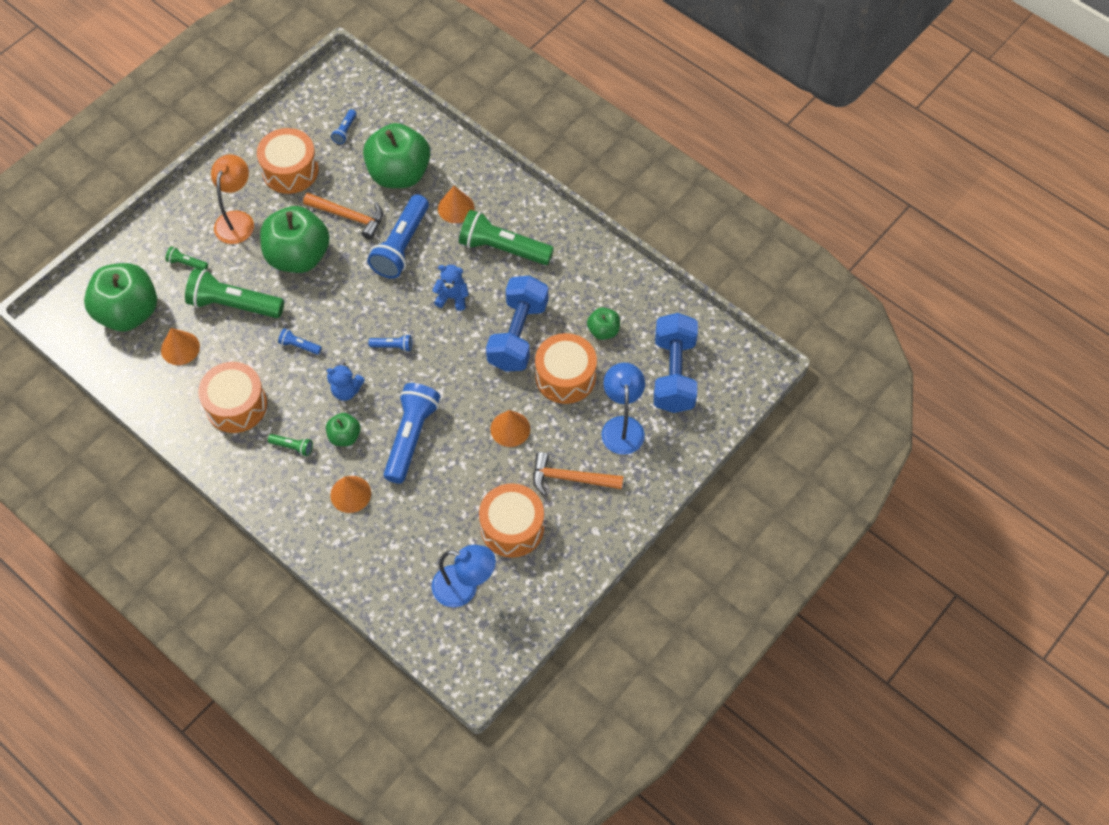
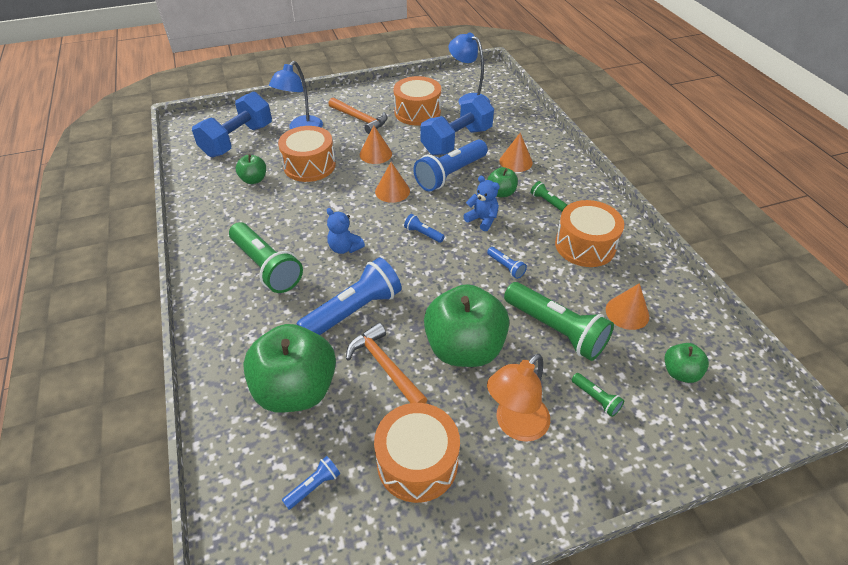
camera: 150 degrees left, 15 degrees down
(128, 312) = (680, 372): green apple -> green apple, size x0.47
(456, 208) = (272, 323): orange cone -> orange cone (392, 191)
(518, 335) = (317, 202): blue dumbbell -> blue dumbbell (456, 141)

